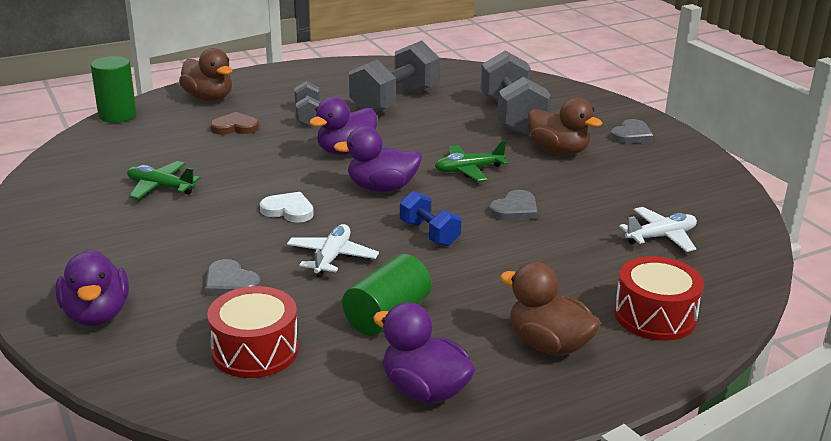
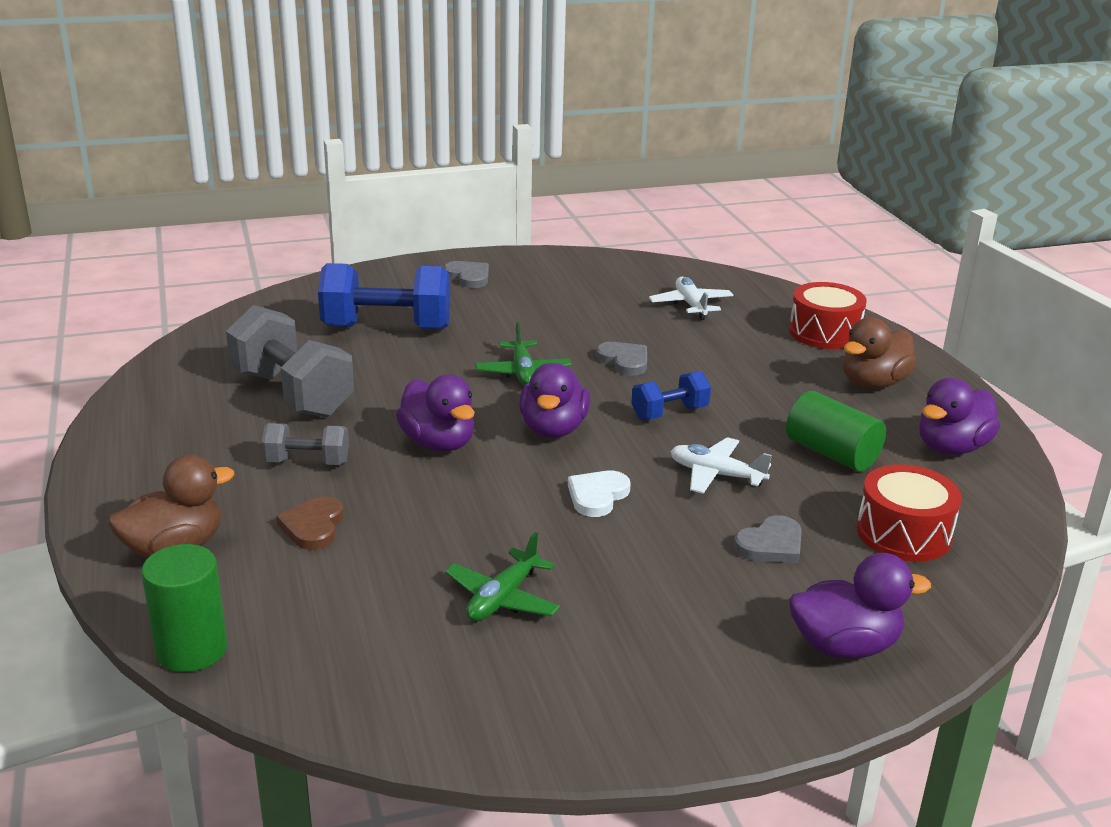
camera: 80 degrees left, 0 degrees up
(512, 117) = (387, 328): grey dumbbell -> blue dumbbell
(558, 151) = (493, 318): brown duck -> none

